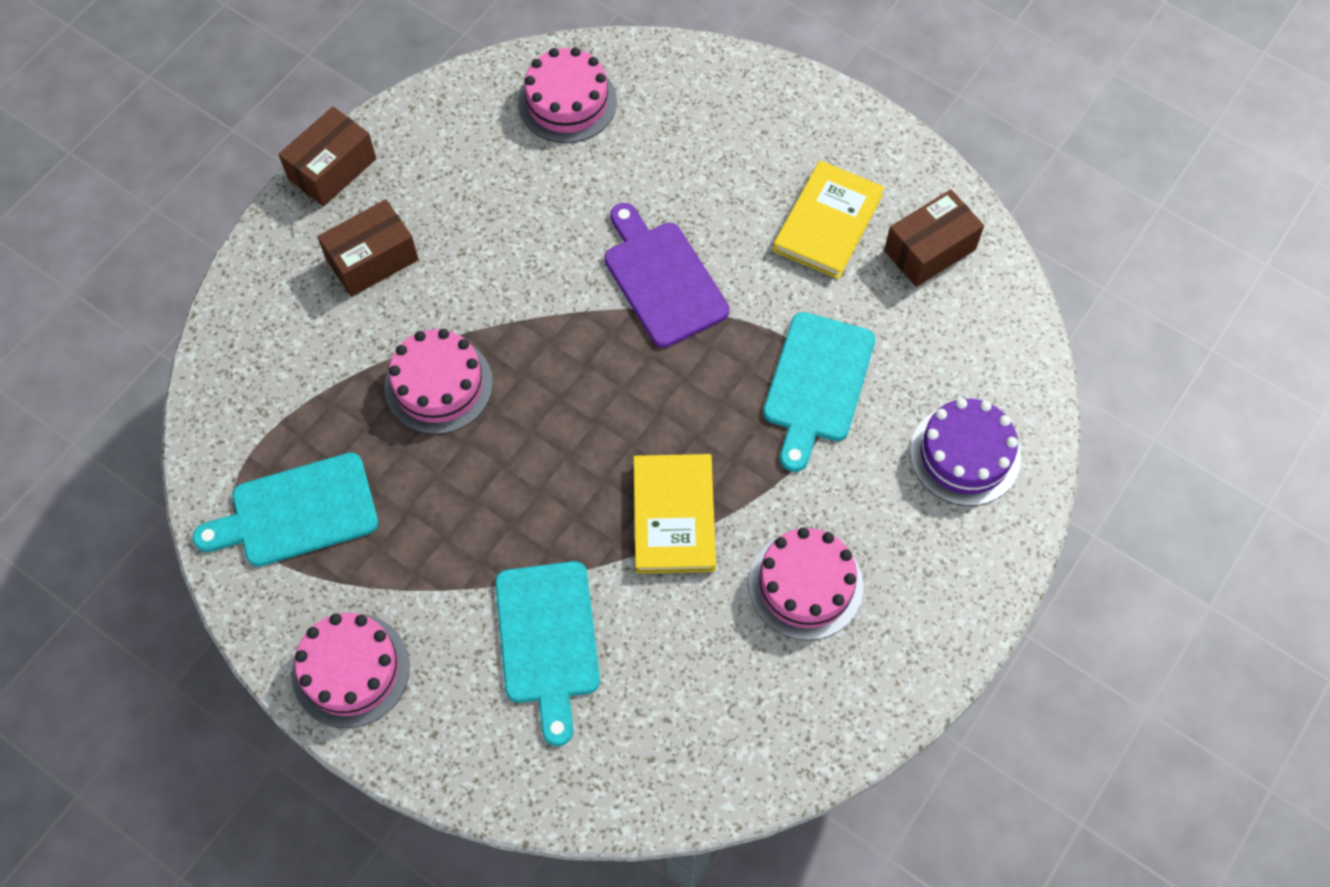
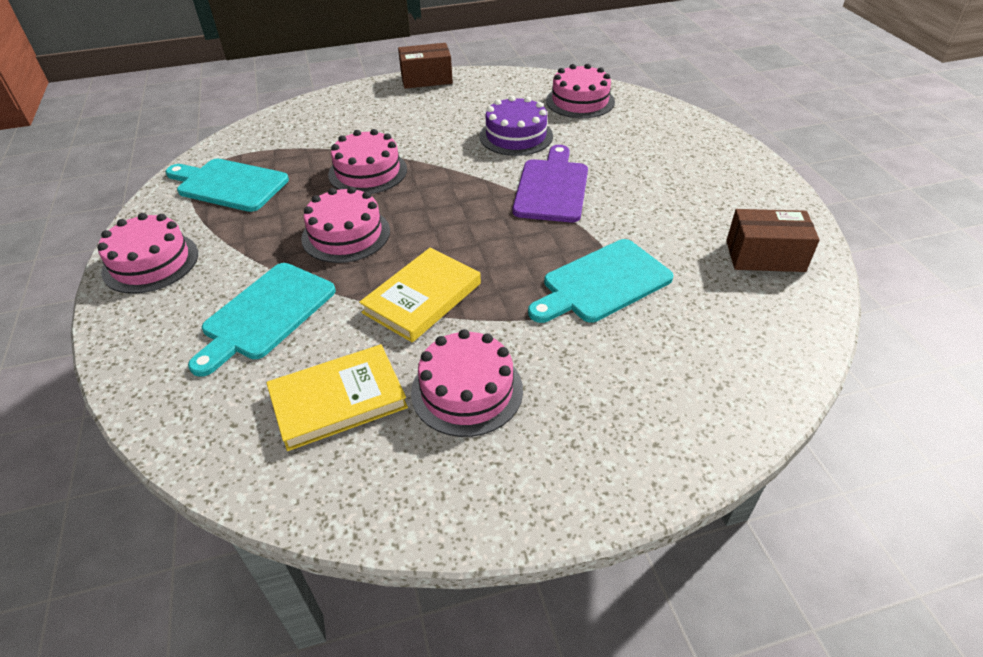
camera: 40 degrees right, 20 degrees down
(372, 260) = (401, 114): brown box -> none
(515, 491) = (346, 234): none -> pink cake
(827, 223) = (695, 210): yellow book -> yellow book (338, 400)
(965, 454) = (684, 385): purple cake -> purple cake (516, 136)

